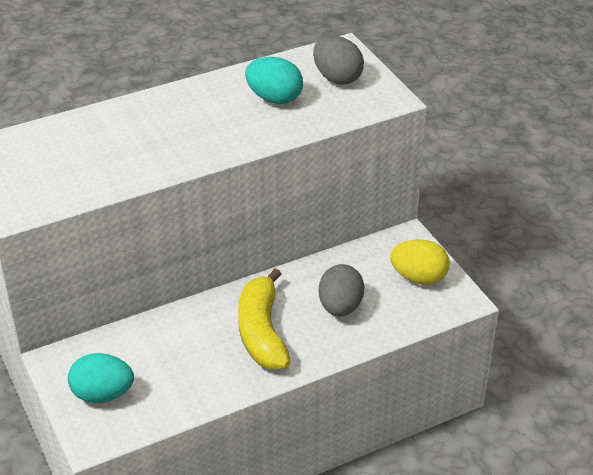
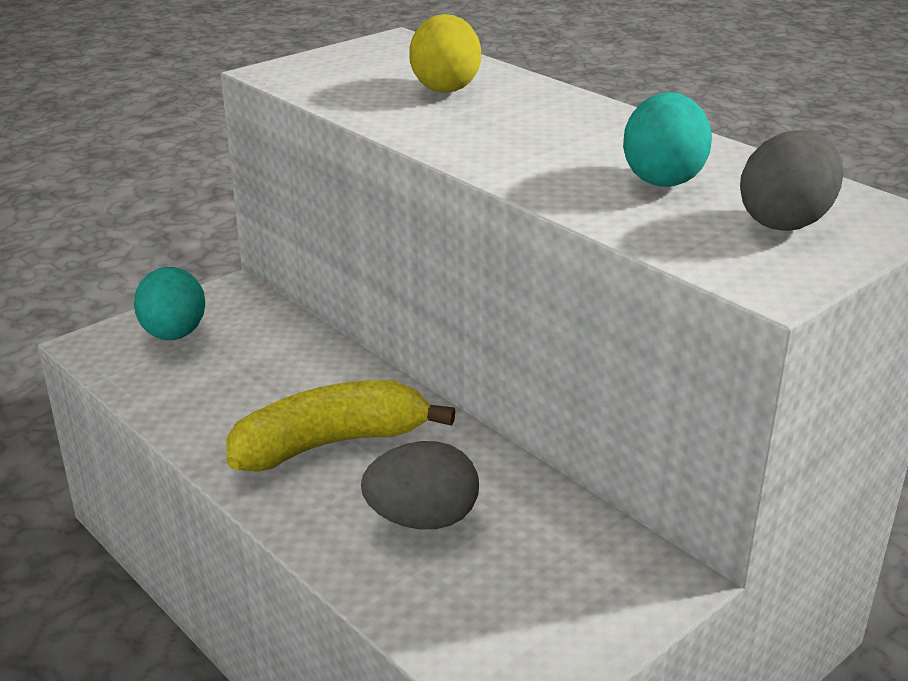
camera: 75 degrees right, 10 degrees down
(419, 277) = (551, 614): yellow egg -> yellow egg (445, 87)

